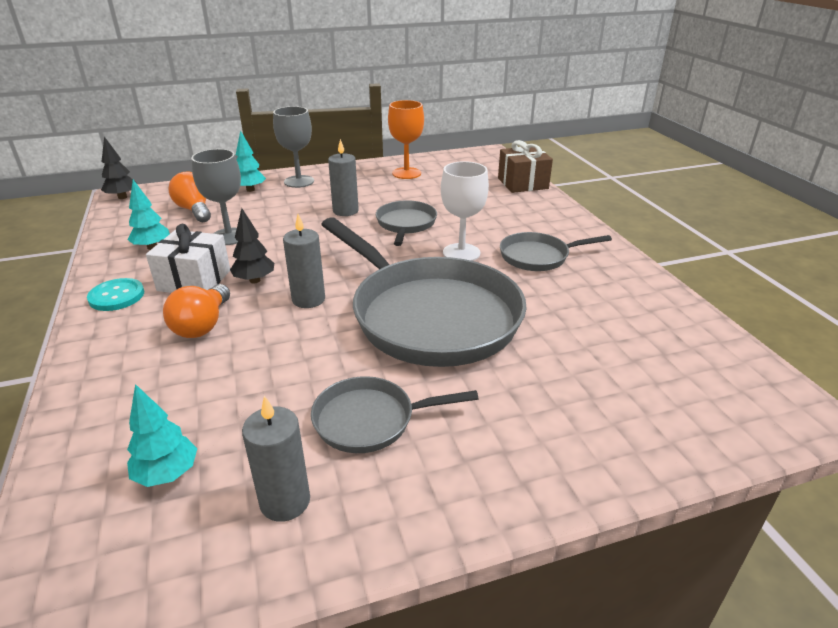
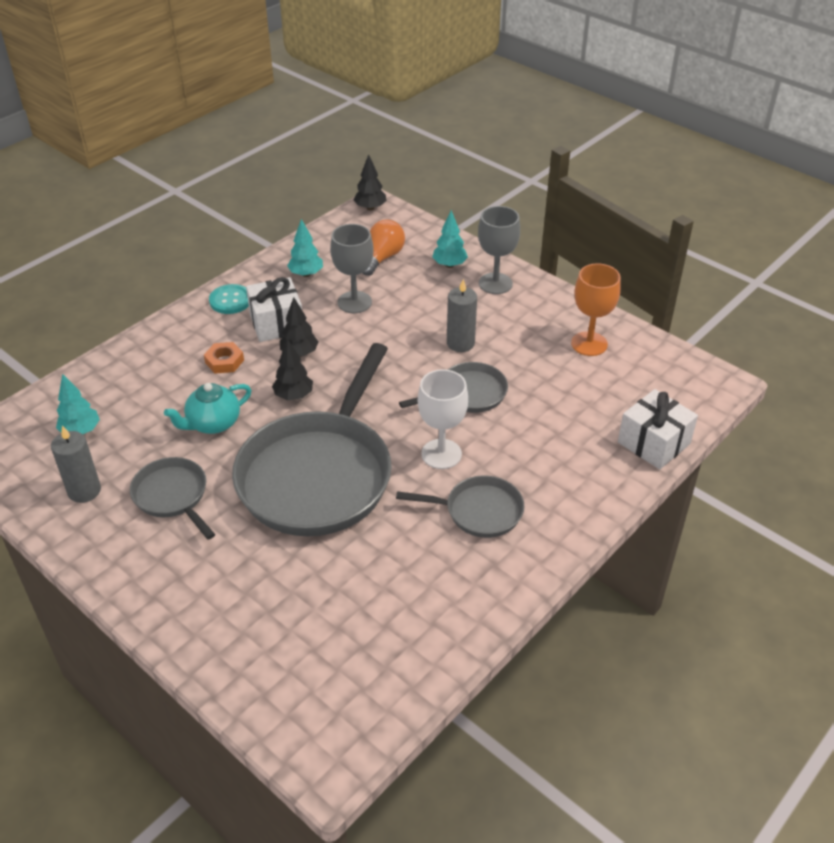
camera: 60 degrees right, 10 degrees up
(202, 325) = (224, 361): orange light bulb -> orange nut
(287, 359) = (213, 423): none -> turquoise teapot
(308, 299) = (293, 396): grey candle -> black tree
(522, 183) = (653, 443): brown gift -> white gift
(538, 256) = (478, 511): grey pan -> grey pan turned 135 degrees clockwise

